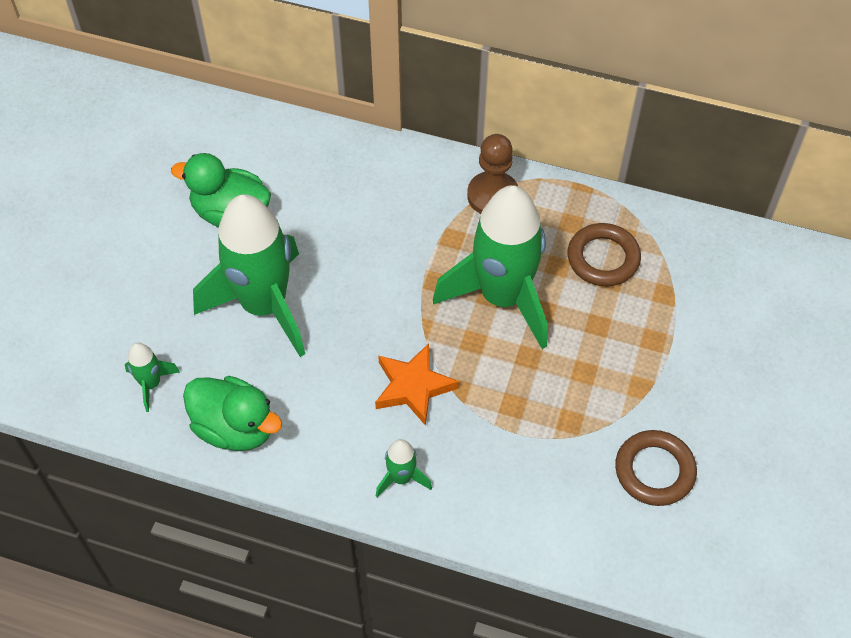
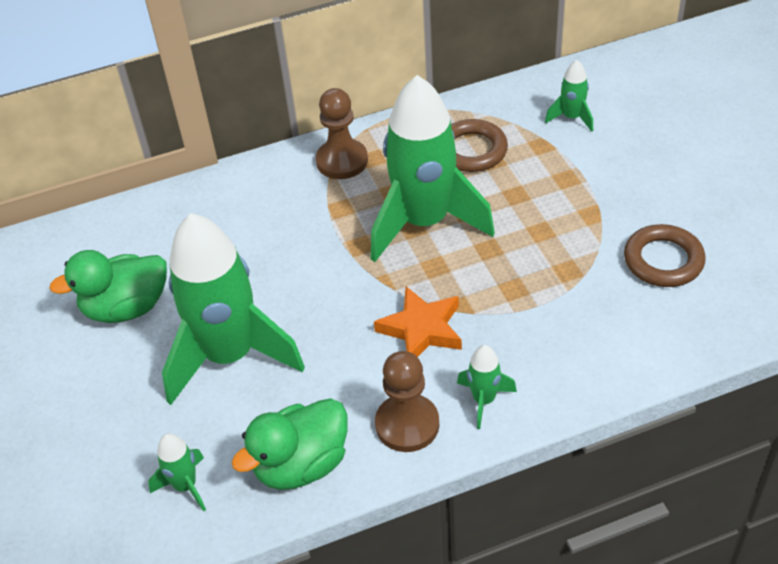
camera: 35 degrees left, 10 degrees down
(235, 428) = (301, 465): green duck -> green duck turned 150 degrees clockwise
(331, 454) = (407, 424): none -> brown pawn
(717, 286) = (571, 118): none -> green rocket

